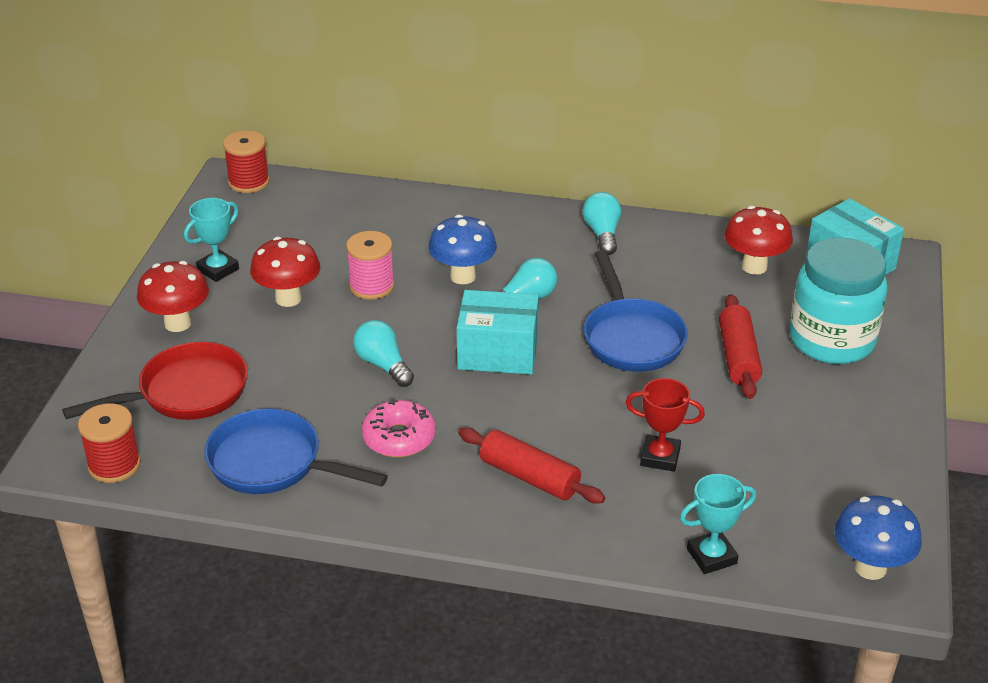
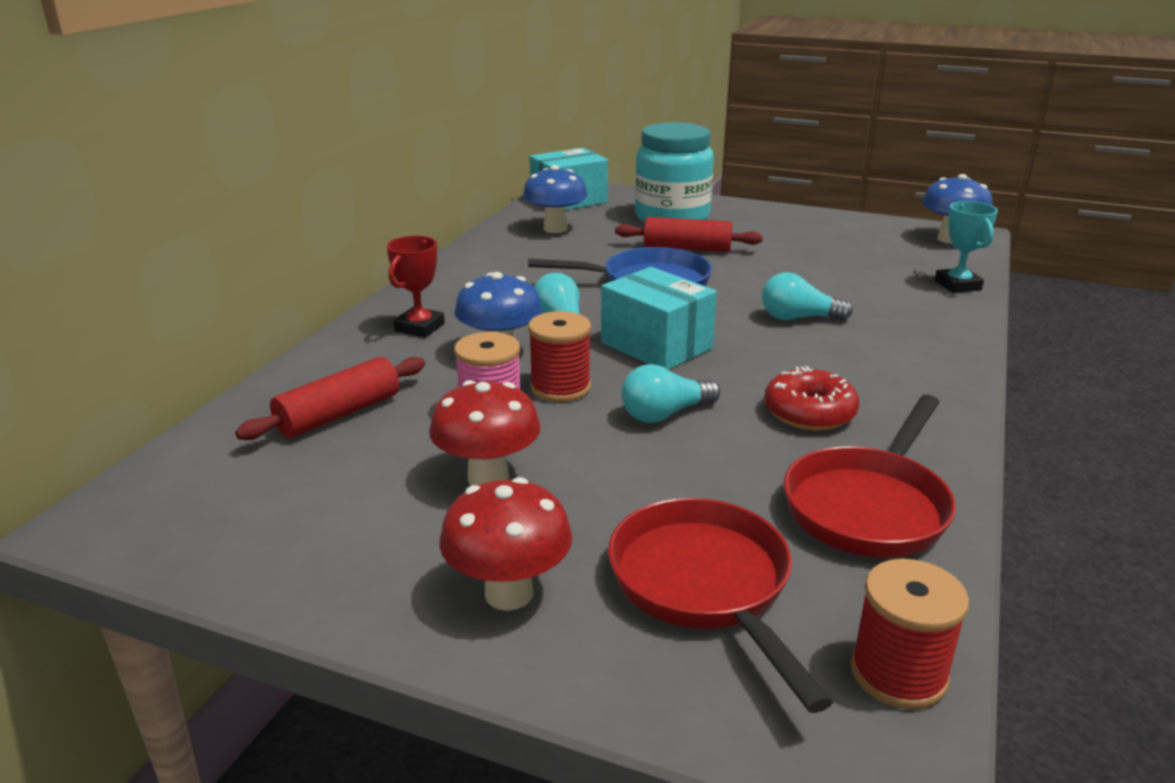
camera: 80 degrees left, 10 degrees down
(218, 269) = (370, 545): turquoise trophy -> none
(249, 182) = (125, 504): red spool -> red spool (560, 388)
(273, 463) = (869, 506): blue pan -> red pan
(399, 438) = (809, 412): pink donut -> red donut
(498, 352) = (656, 345): turquoise box -> turquoise box turned 60 degrees counterclockwise
(529, 477) = (868, 347): red rolling pin -> red rolling pin (339, 414)
(602, 234) = (462, 278): turquoise light bulb -> turquoise light bulb (798, 318)
(660, 457) = (829, 290): red trophy -> red trophy (419, 327)
(754, 266) = (555, 229): red mushroom -> blue mushroom

